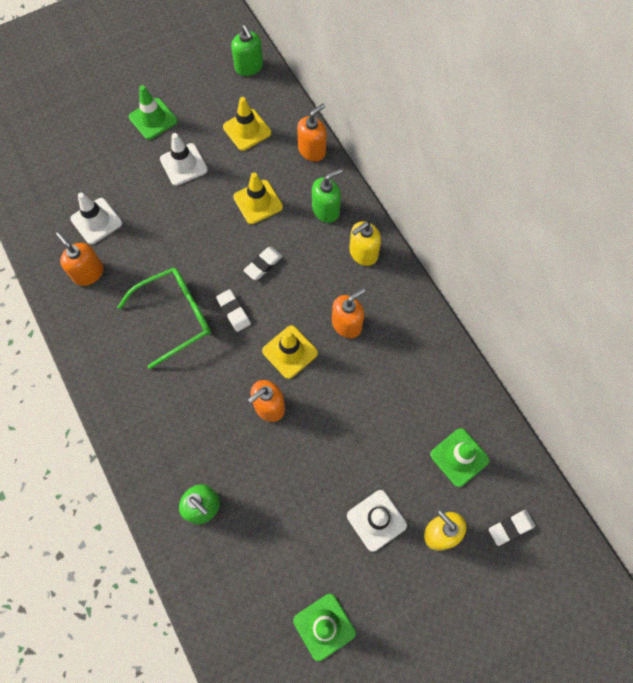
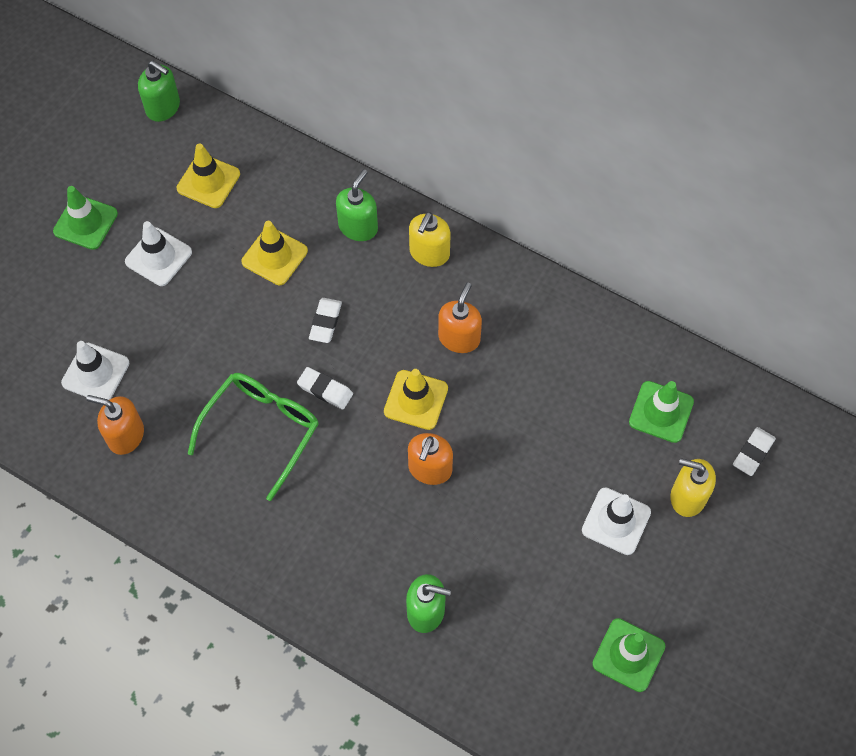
camera: 30 degrees left, 5 degrees down
(312, 150) = (300, 168): orange soap dispenser -> none

